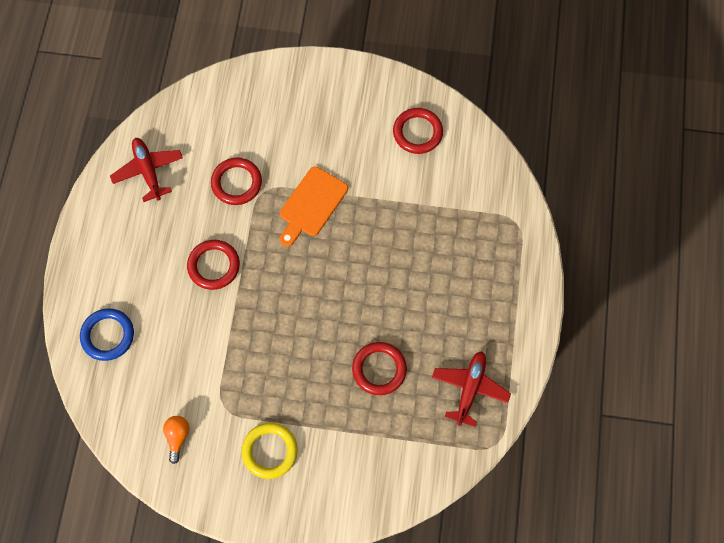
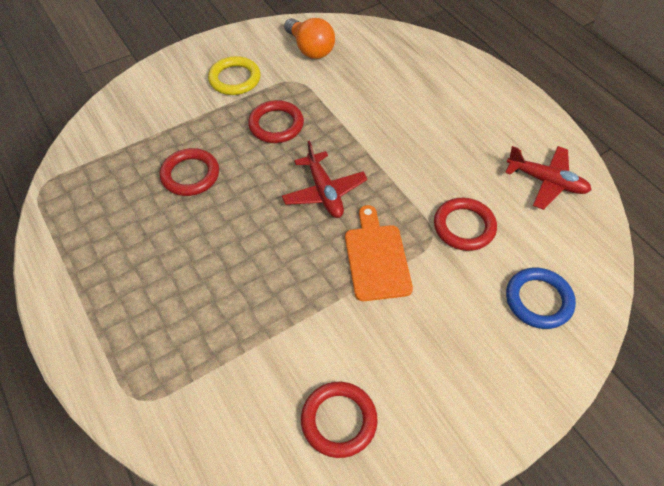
camera: 140 degrees right, 15 degrees down
(108, 335) = (427, 67): blue ring -> blue ring (538, 300)
(177, 437) = (310, 49): orange light bulb -> orange light bulb, size x1.64
(214, 266) = (405, 154): red ring -> red ring (276, 125)
(469, 388) = (92, 212): red plane -> red plane (324, 192)

